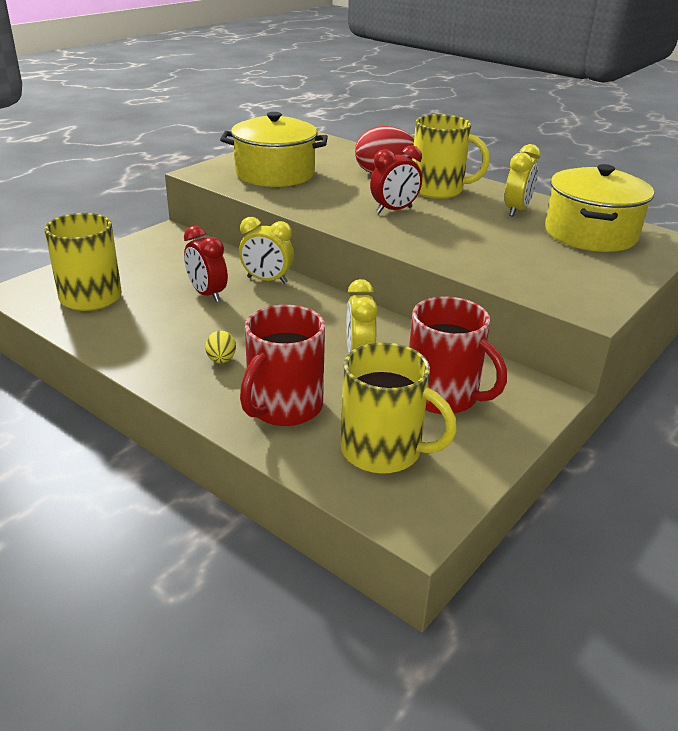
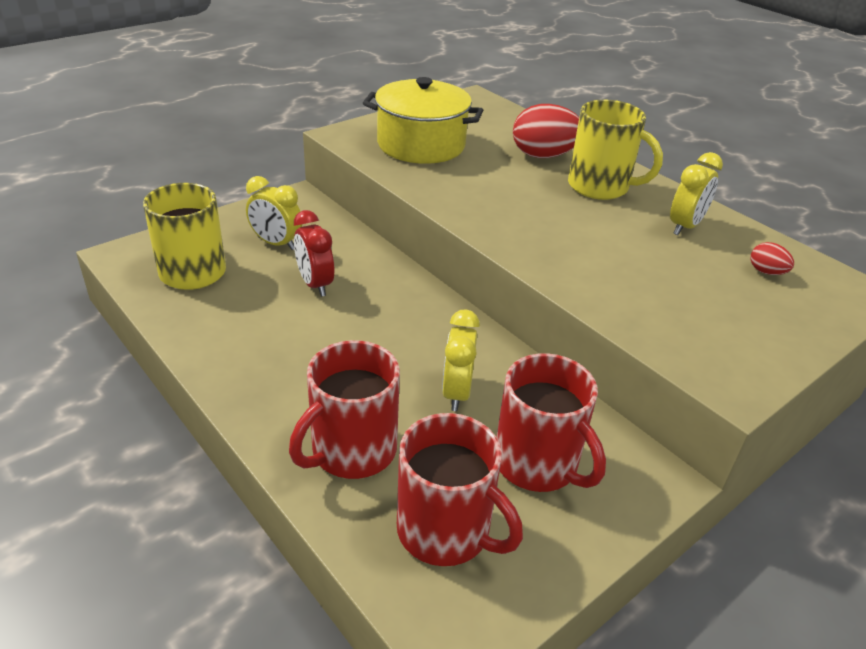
camera: 10 degrees right, 5 degrees up
(221, 360) = (303, 375): yellow egg -> none
(267, 280) = (385, 273): yellow clock -> yellow clock (276, 243)
(383, 451) = (446, 531): yellow mug -> red mug
(394, 210) = (539, 210): red clock -> none
(590, 234) = (766, 272): yellow pot -> red egg

